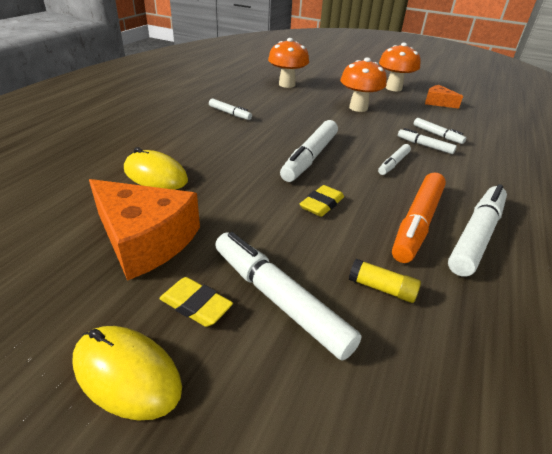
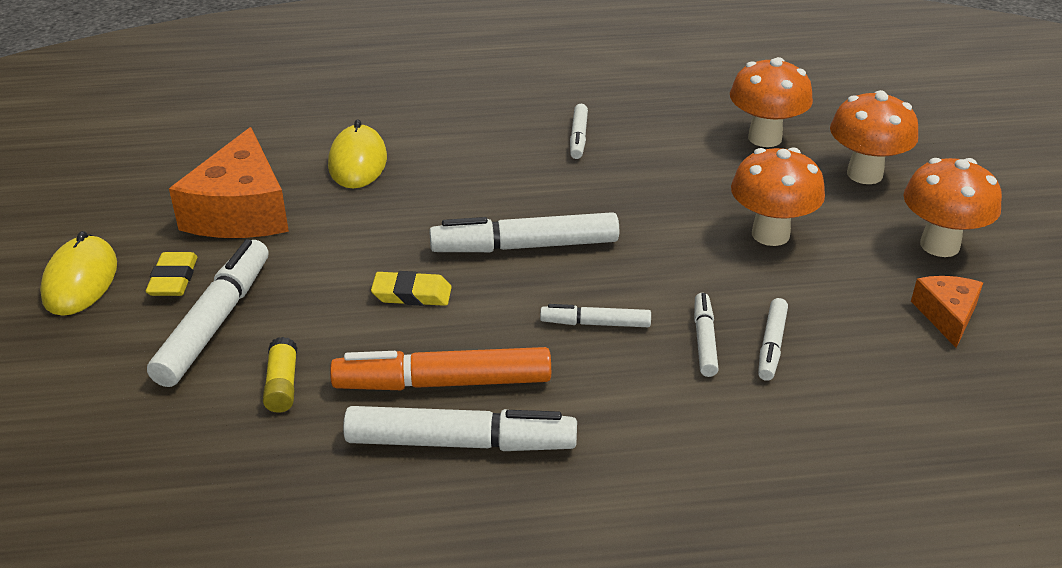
camera: 60 degrees right, 0 degrees up
(335, 81) = (864, 174): none -> orange mushroom

